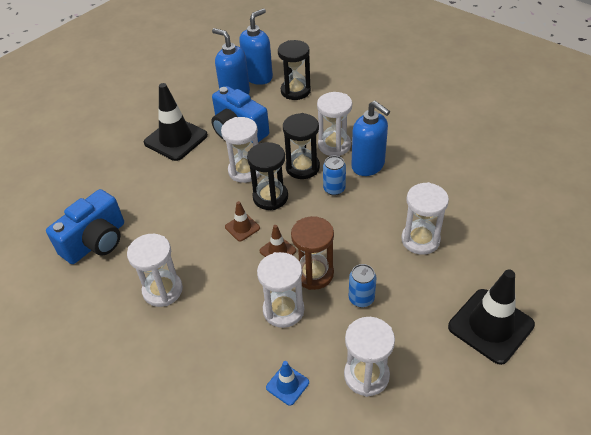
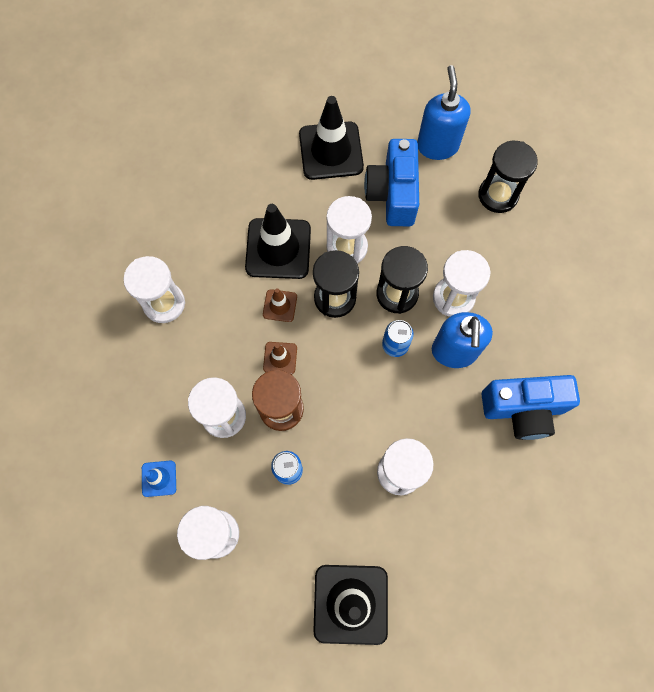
camera: 45 degrees right, 25 degrees up
(96, 242) = (165, 204): blue camera -> blue camera (523, 409)
(204, 203) = (278, 248): none -> black traffic cone
(258, 77) = (485, 142): blue soap dispenser -> none

